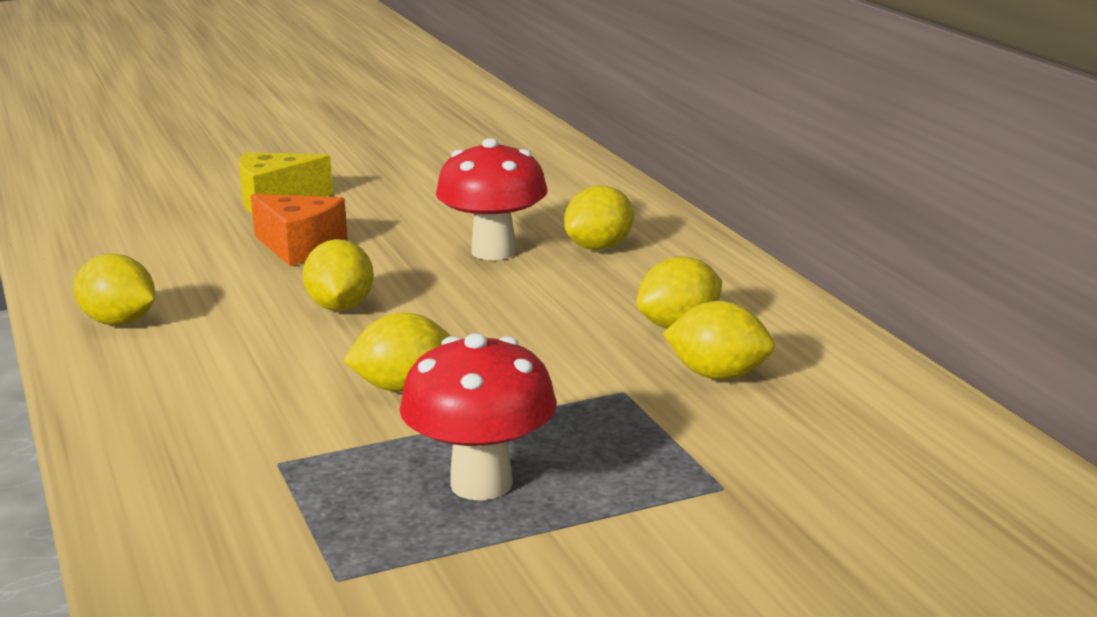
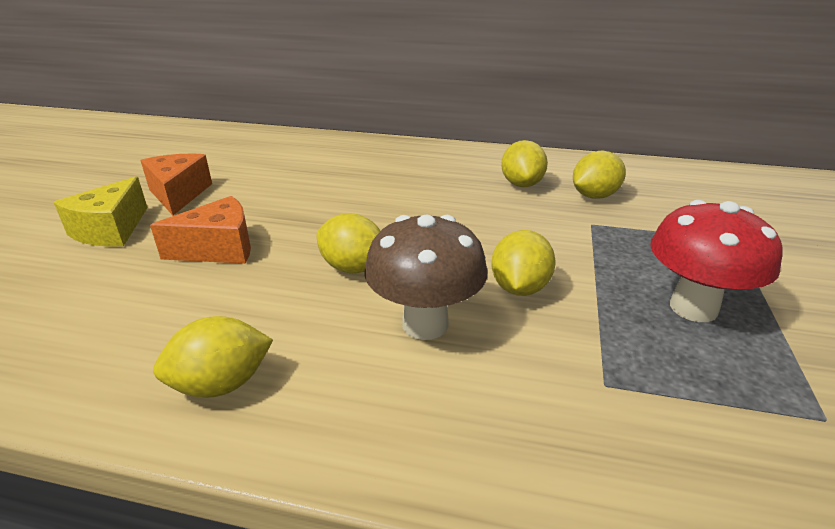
camera: 55 degrees left, 10 degrees up
(282, 364) = (425, 324): none -> brown mushroom
(375, 193) = (178, 194): none -> orange cheese
(493, 252) = (345, 193): red mushroom -> none
(599, 247) = (388, 167): yellow lemon -> none

